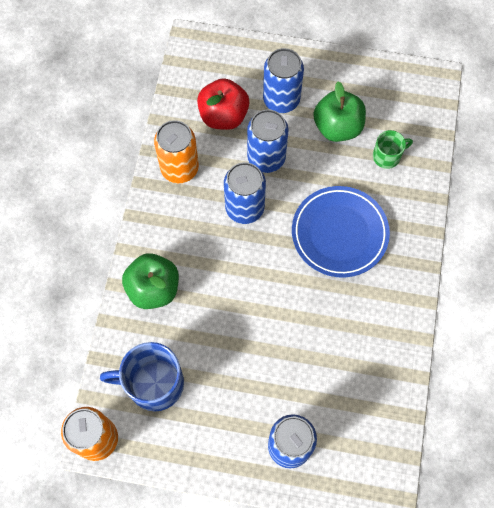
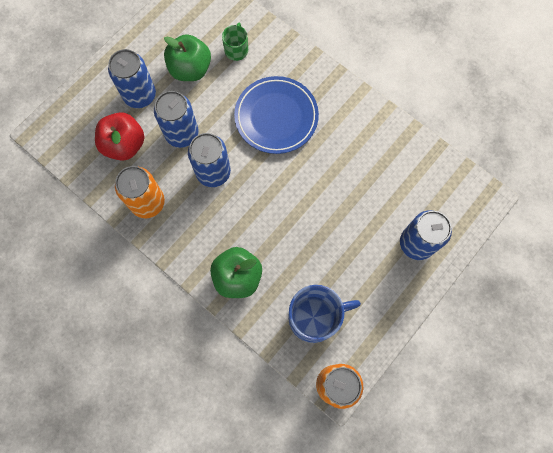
camera: 60 degrees left, 5 degrees up
(154, 383) = (315, 317): blue mug -> blue mug turned 135 degrees counterclockwise

